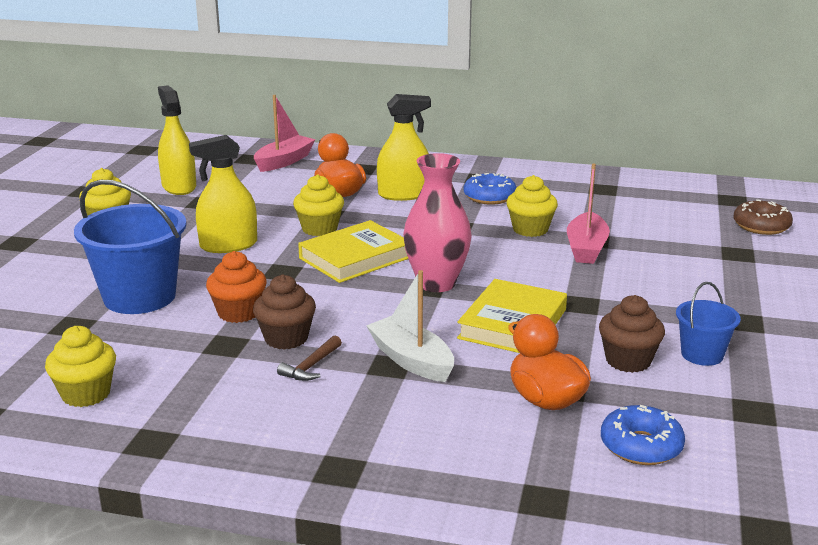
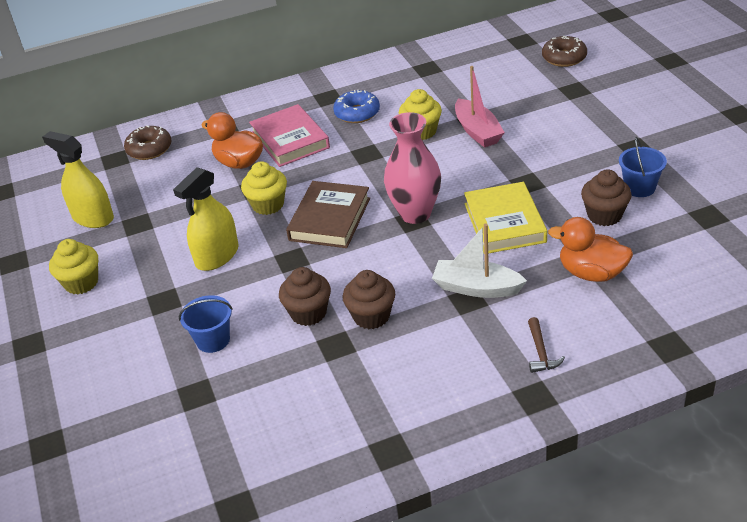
camera: 30 degrees left, 15 degrees up
(86, 394) = (292, 443): yellow cupcake -> none
(139, 297) = (213, 340): blue bucket -> blue bucket, size x0.53
(238, 313) = (308, 313): orange cupcake -> brown cupcake
(284, 161) = (149, 149): pink boat -> brown donut
(311, 366) = (418, 330): brown hammer -> brown hammer (540, 352)
(355, 258) = (329, 219): yellow book -> brown book
(403, 194) = (290, 140): yellow spray bottle -> pink book
(641, 446) = (678, 277): blue donut -> none

